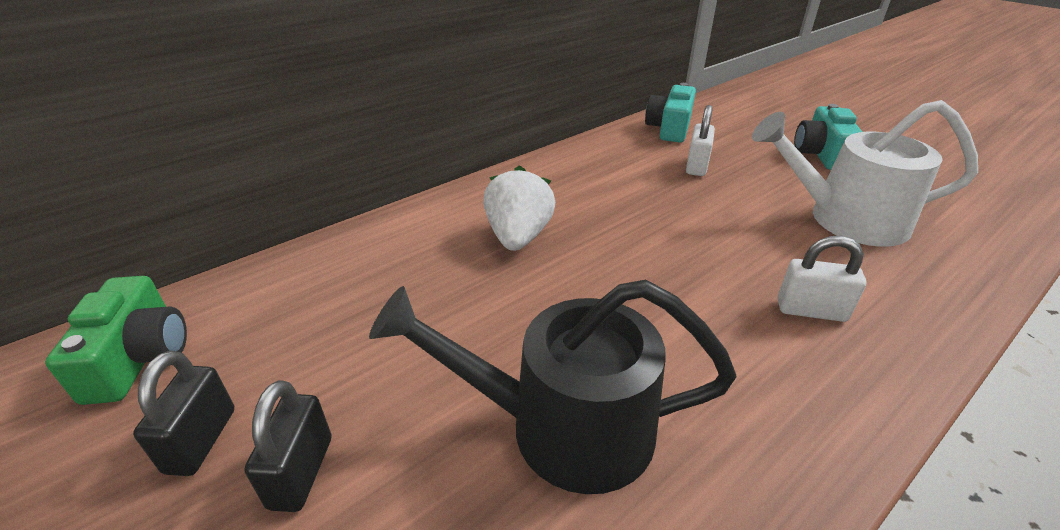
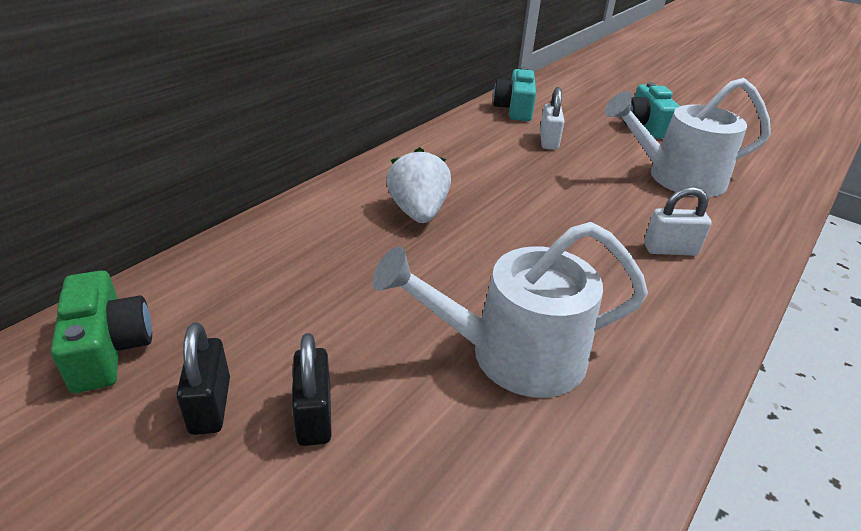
camera: 15 degrees left, 0 degrees up
(563, 427) = (514, 355): black watering can -> white watering can

